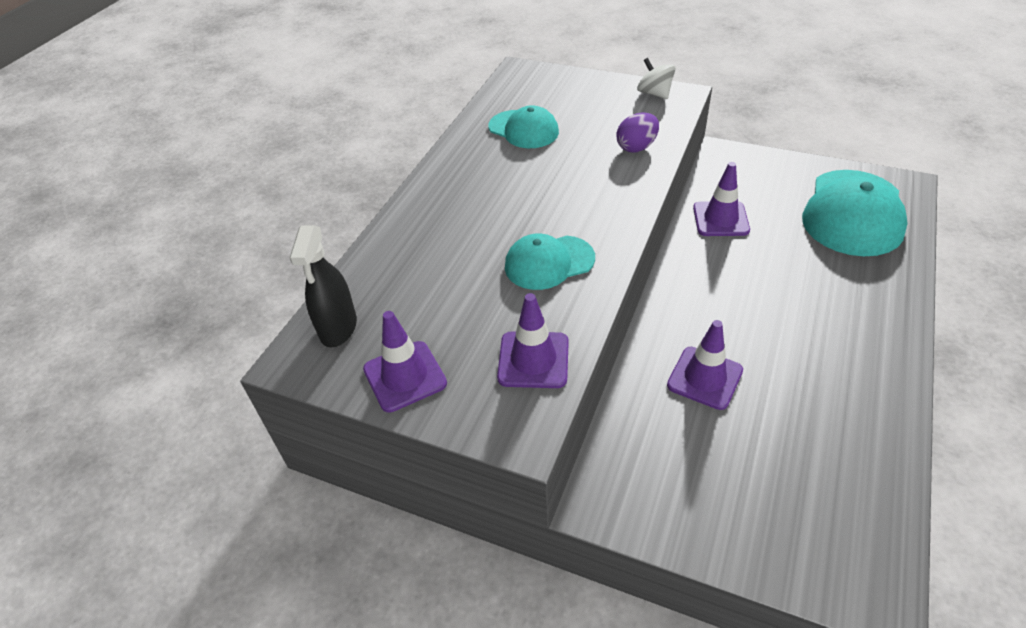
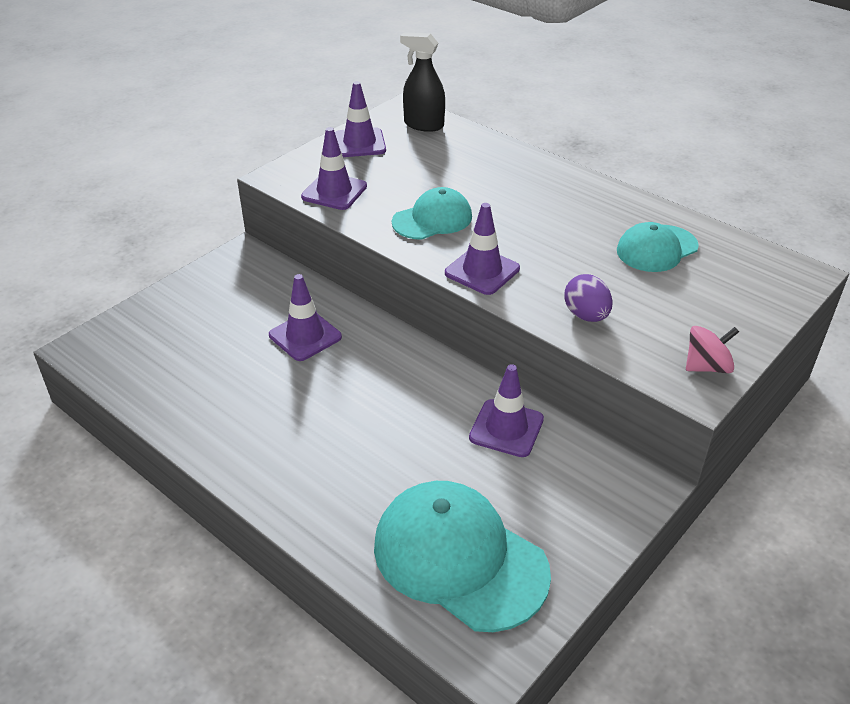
camera: 105 degrees right, 5 degrees down
(549, 262) = (432, 219): turquoise cap -> turquoise cap turned 60 degrees clockwise
(615, 210) = (482, 271): none -> purple traffic cone
(654, 93) = (707, 366): white spinning top -> pink spinning top

